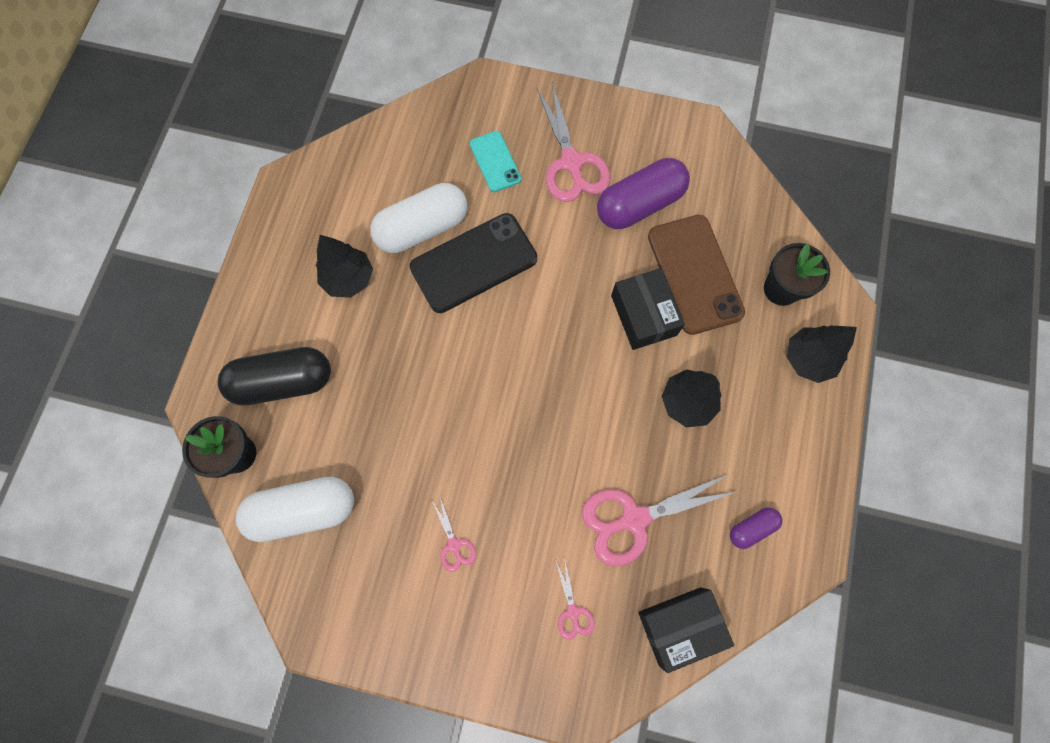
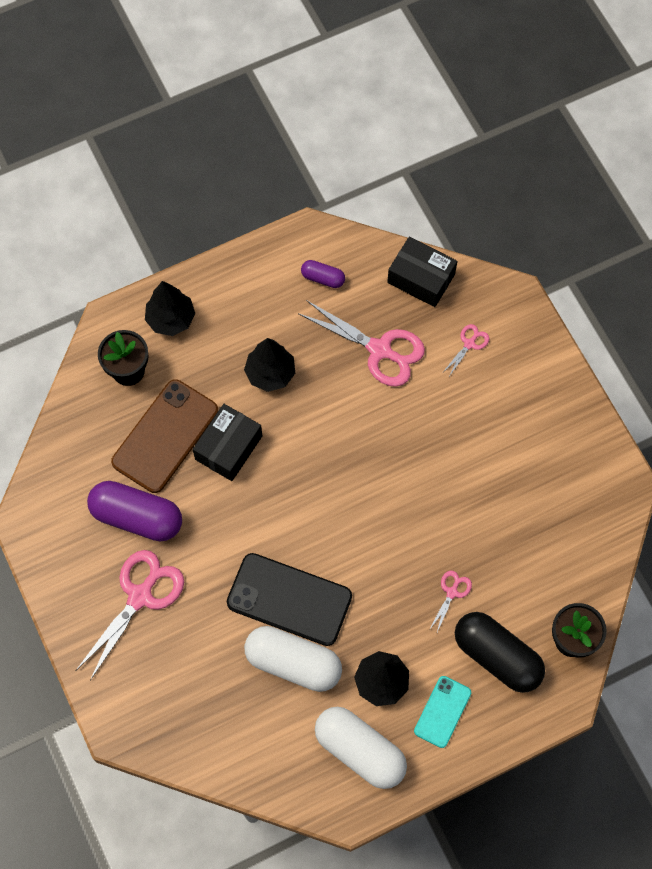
camera: 130 degrees left, 5 degrees down
(304, 510) = (564, 559): white capsule -> white capsule (360, 750)
(454, 545) = (496, 445): pink scissors -> pink scissors (452, 592)
(495, 162) = (188, 656): turquoise phone -> turquoise phone (442, 711)

